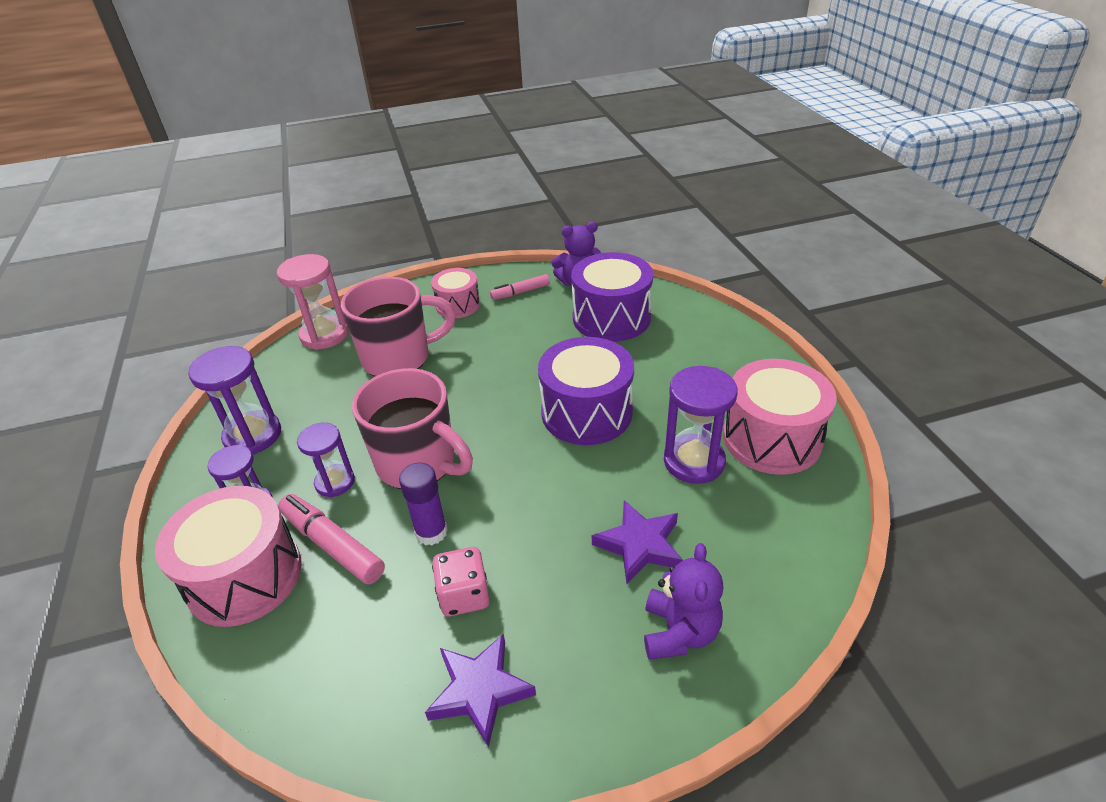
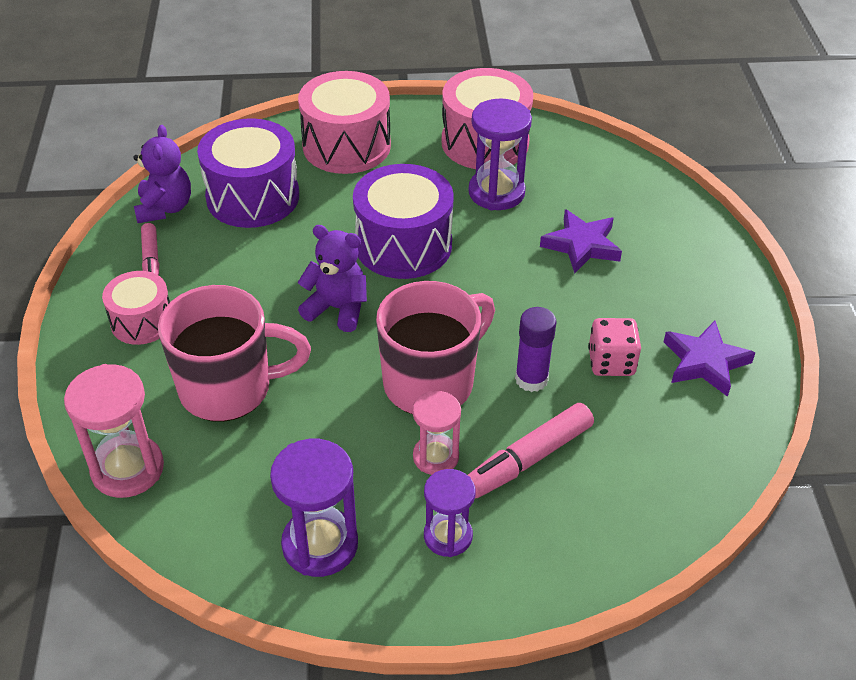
camera: 80 degrees left, 5 degrees up
(245, 576) = (553, 536): pink drum -> pink drum (346, 146)
(335, 482) = (436, 457): purple hourglass -> pink hourglass
(399, 358) = (229, 389): pink mug -> pink mug turned 90 degrees clockwise
(679, 632) = (669, 243): purple teddy bear -> purple teddy bear (337, 308)

